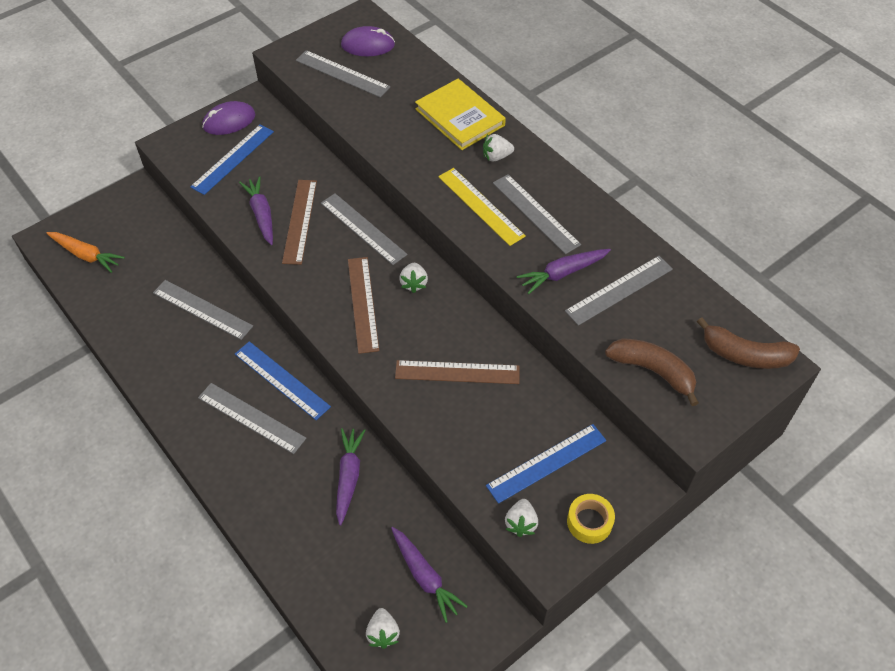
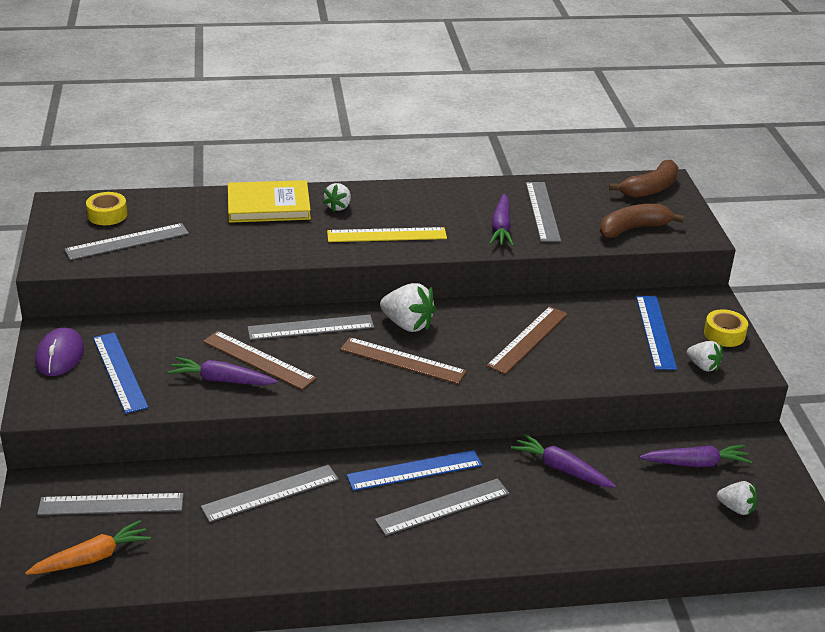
camera: 60 degrees left, 20 degrees down
(368, 45) = (107, 215): purple mouse -> yellow tape
(414, 283) = (407, 324): white strawberry -> white strawberry, size x1.62
(536, 213) = (424, 214): grey ruler -> grey ruler (111, 504)

